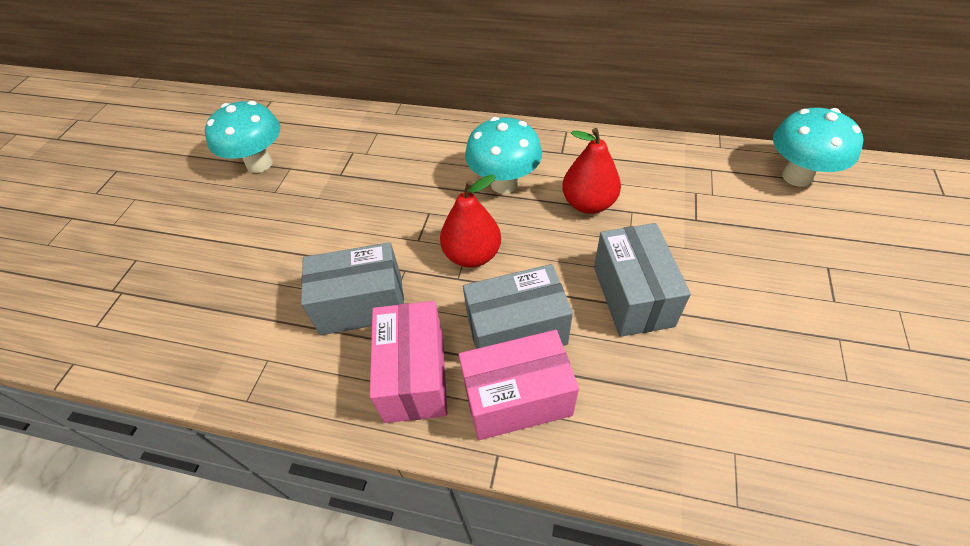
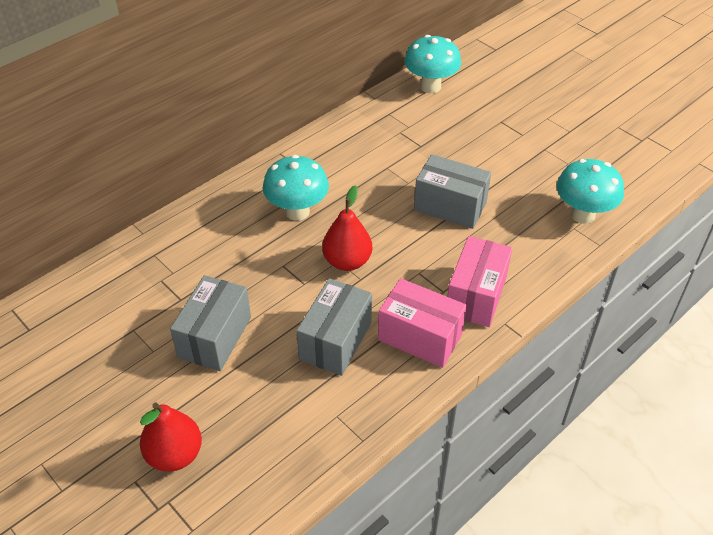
camera: 60 degrees left, 5 degrees down
(259, 164) = (102, 349): turquoise mushroom -> turquoise mushroom (582, 215)
(516, 331) = (429, 271): grey box -> grey box (215, 337)
(588, 203) = (360, 182): red pear -> red pear (175, 455)

